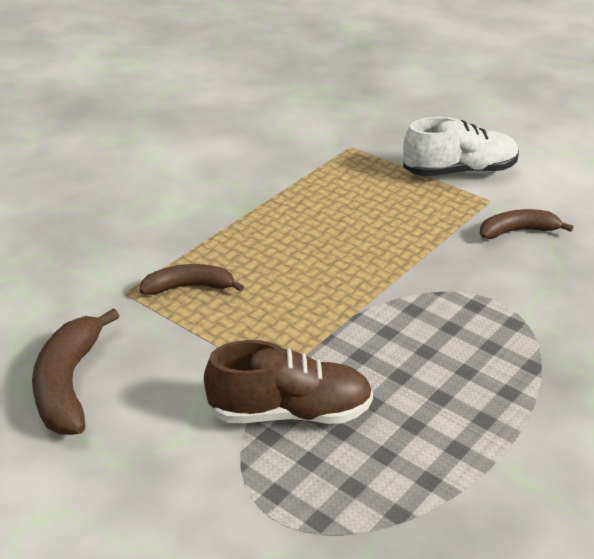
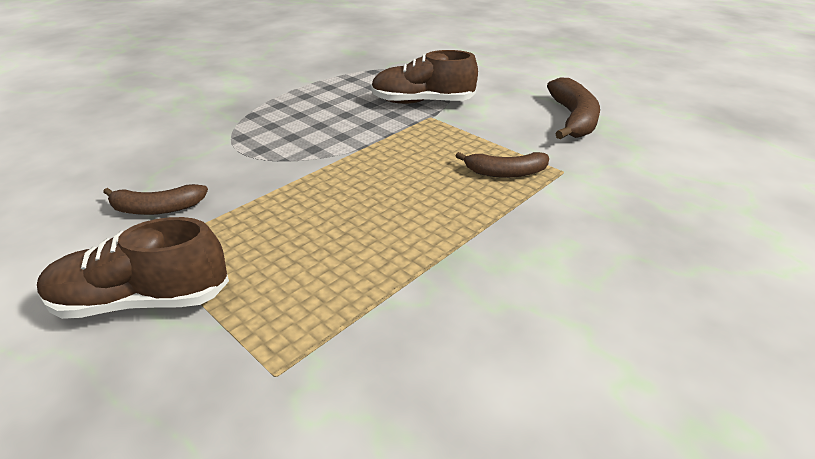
camera: 175 degrees left, 0 degrees up
(460, 172) = (141, 301): white shoe -> brown shoe

